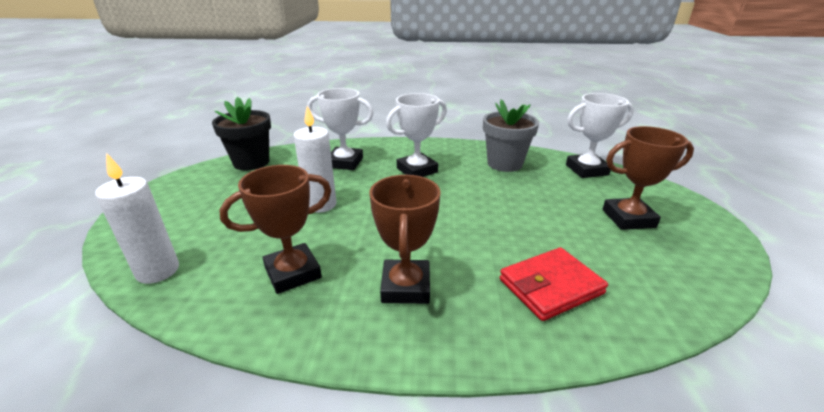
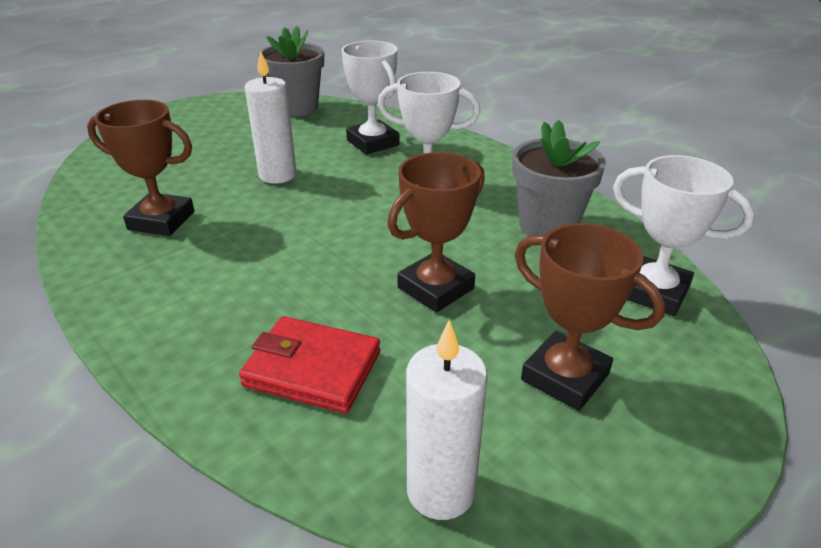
camera: 45 degrees right, 5 degrees up
(158, 271) = (101, 170): white candle -> white candle (441, 490)
(251, 162) = (297, 107): black flower pot -> grey flower pot
(406, 287) = (206, 282): brown trophy -> brown trophy (436, 288)

